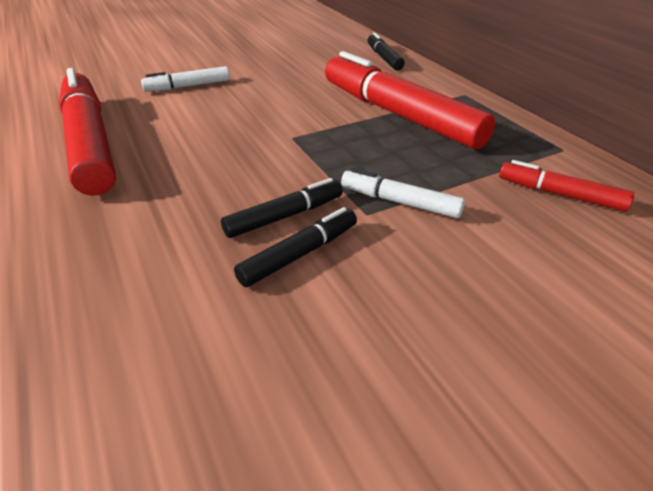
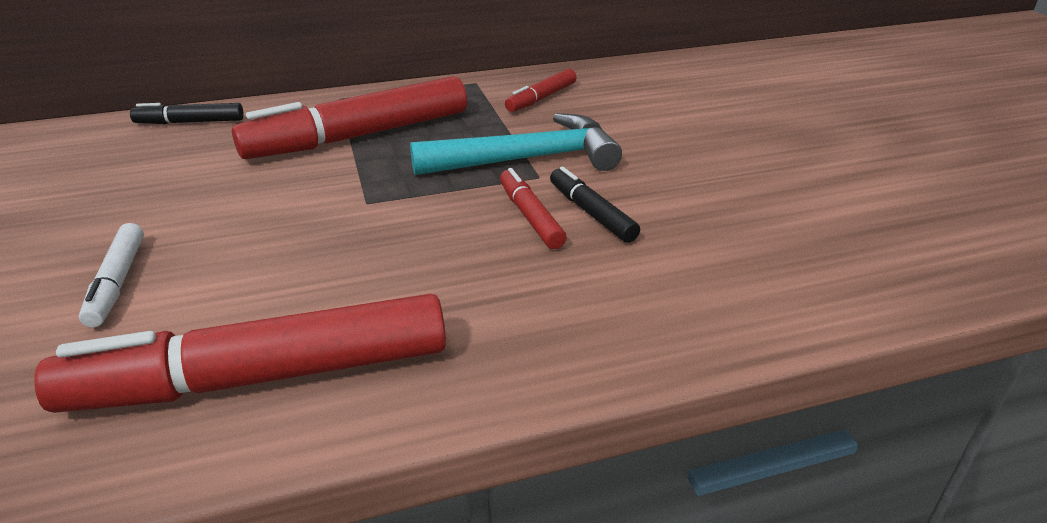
camera: 80 degrees left, 5 degrees down
(284, 216) = (530, 217): black marker -> red marker
(400, 202) = (528, 159): white marker -> turquoise hammer

